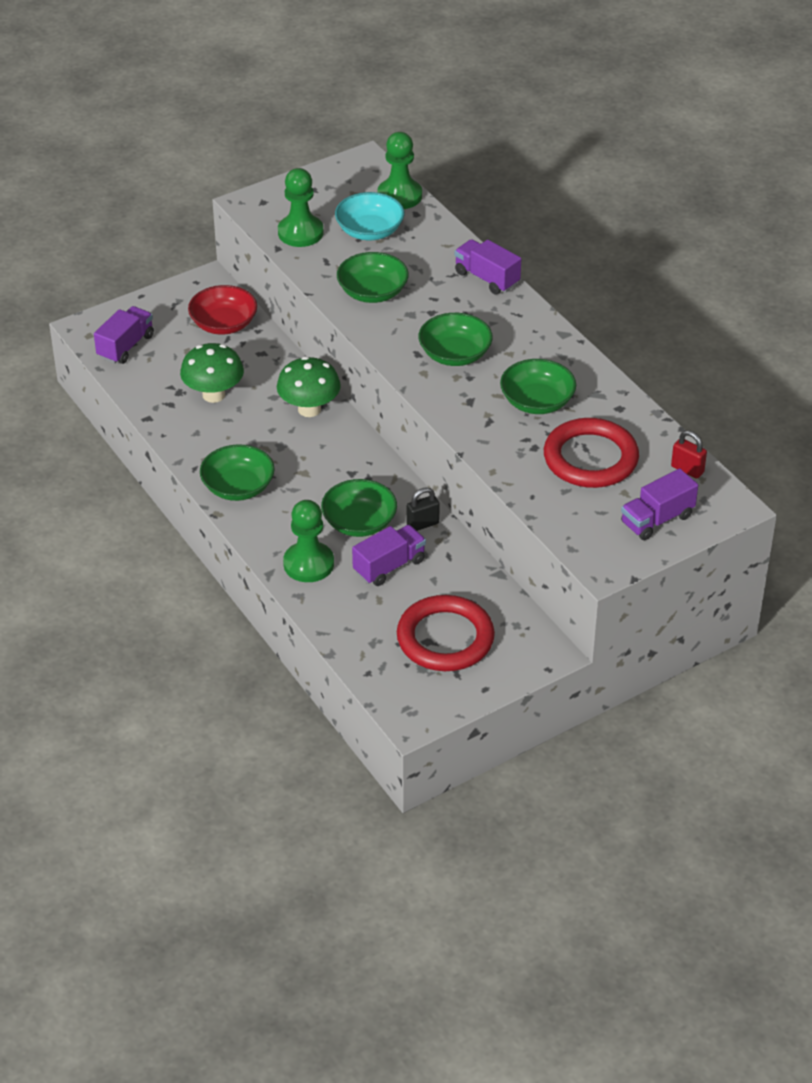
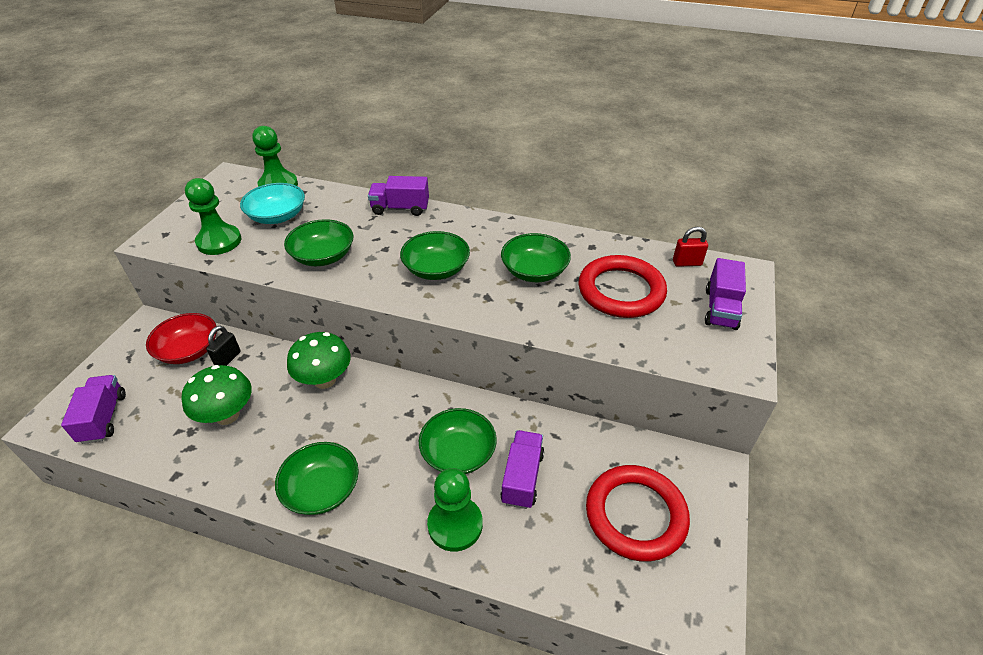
camera: 40 degrees left, 0 degrees up
(422, 524) = (508, 421): black padlock -> black padlock (228, 359)

